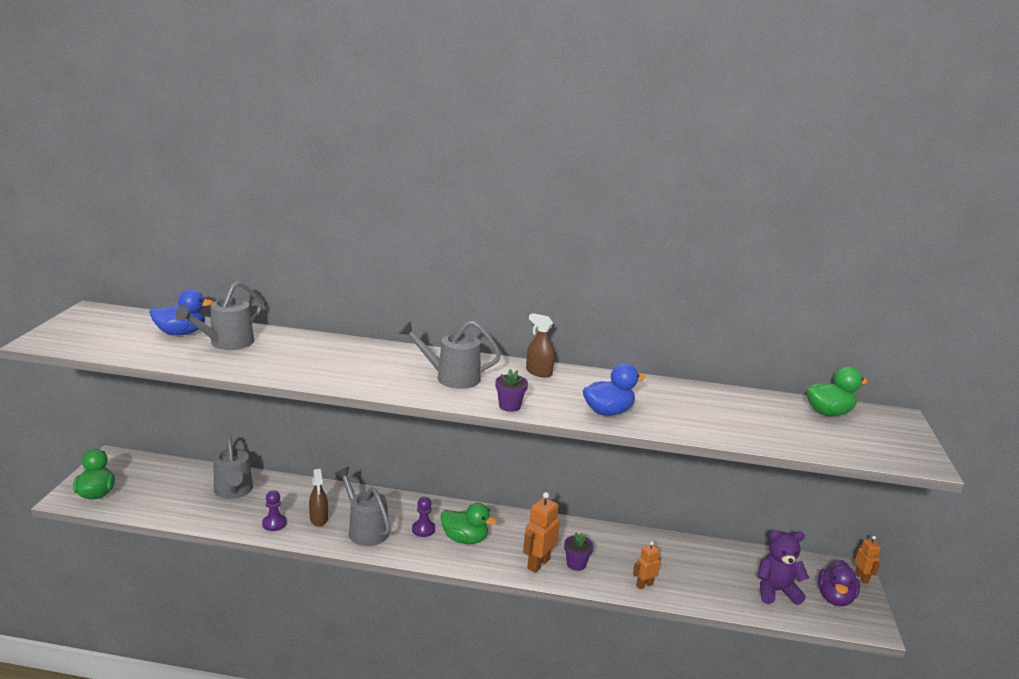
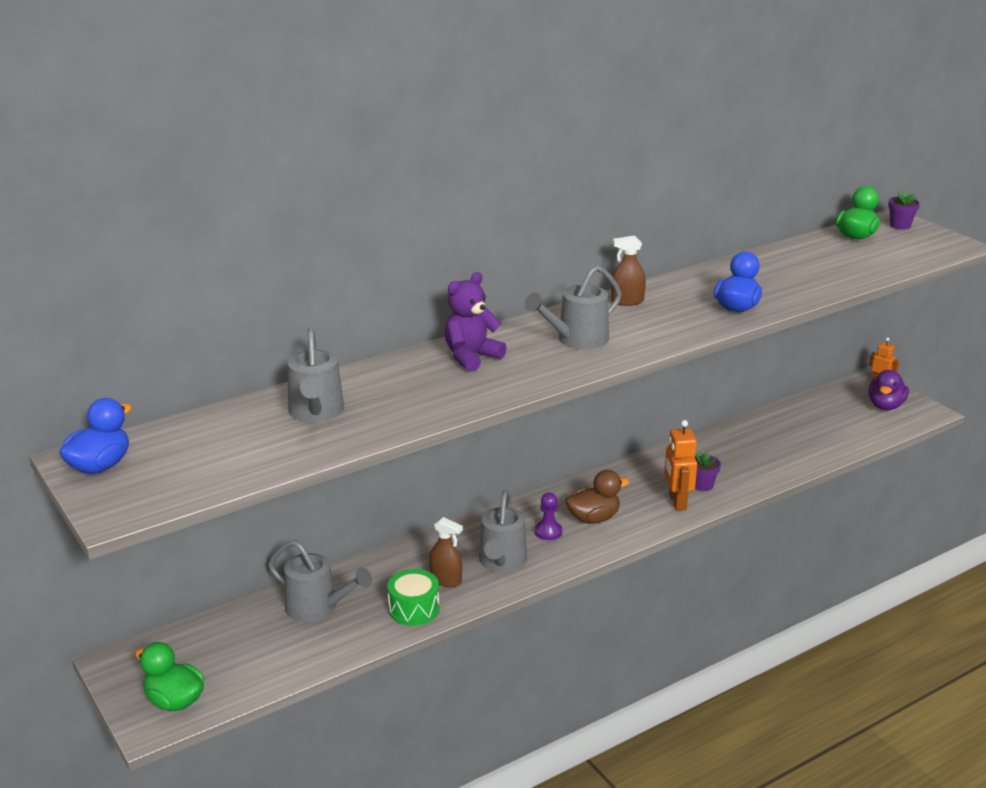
camera: 40 degrees left, 5 degrees up
(181, 333) = (244, 427): blue duck -> blue duck (100, 466)
(274, 523) = (414, 609): purple pawn -> green drum
(365, 529) = (501, 562): grey watering can -> grey watering can turned 90 degrees counterclockwise
(465, 539) = (593, 518): green duck -> brown duck
(509, 406) = (667, 339): purple flower pot -> purple flower pot (900, 225)
(644, 585) = (768, 471): orange robot -> none
(776, 591) = (848, 423): purple teddy bear -> purple teddy bear (471, 357)
(835, 598) = (885, 406): purple duck -> purple duck turned 45 degrees clockwise

